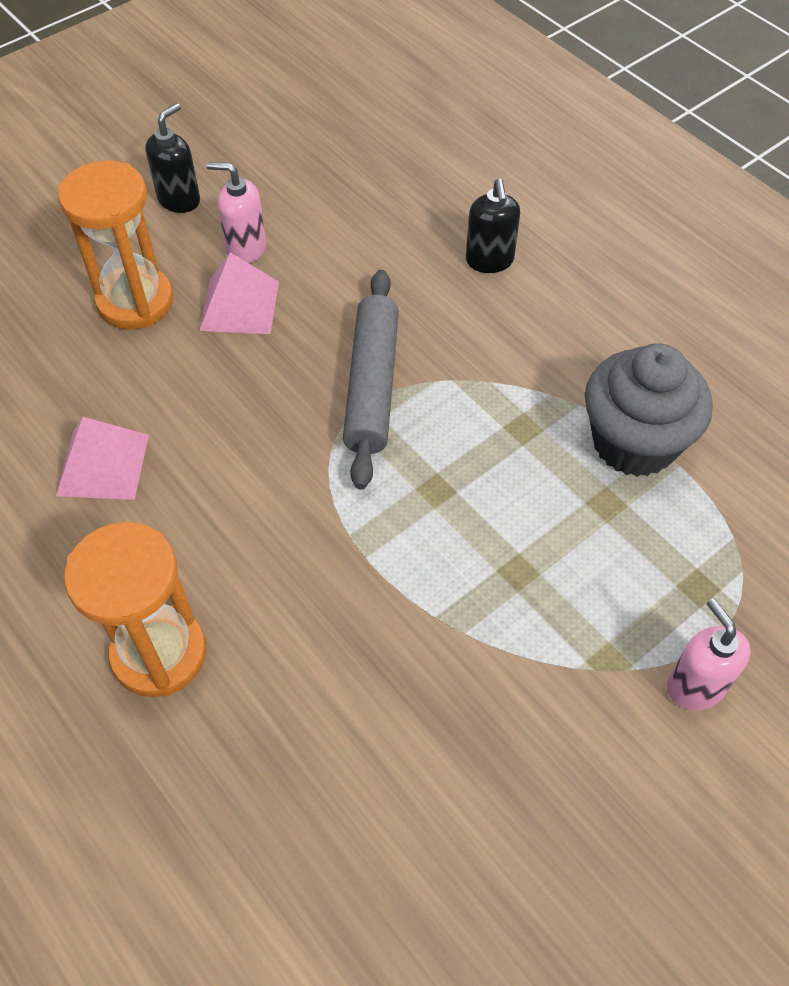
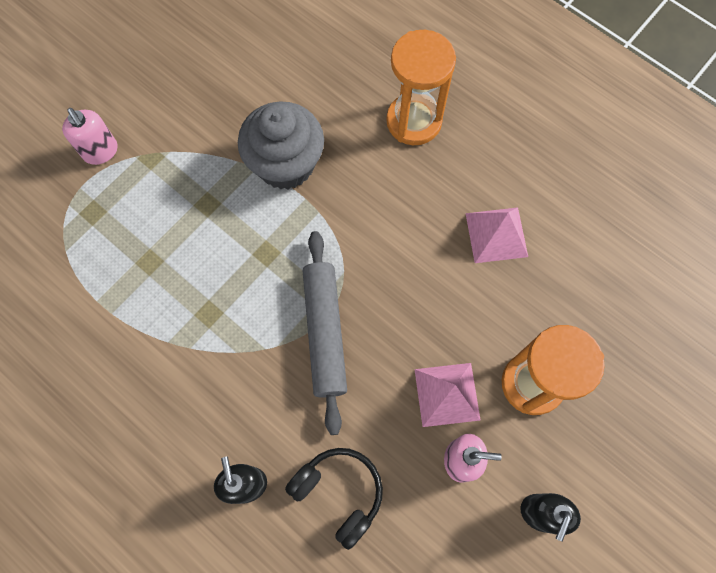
camera: 170 degrees right, 15 degrees up
(387, 241) = (339, 493): none -> black headphones
(634, 442) = (128, 314): grey cupcake -> grey cupcake (285, 164)

